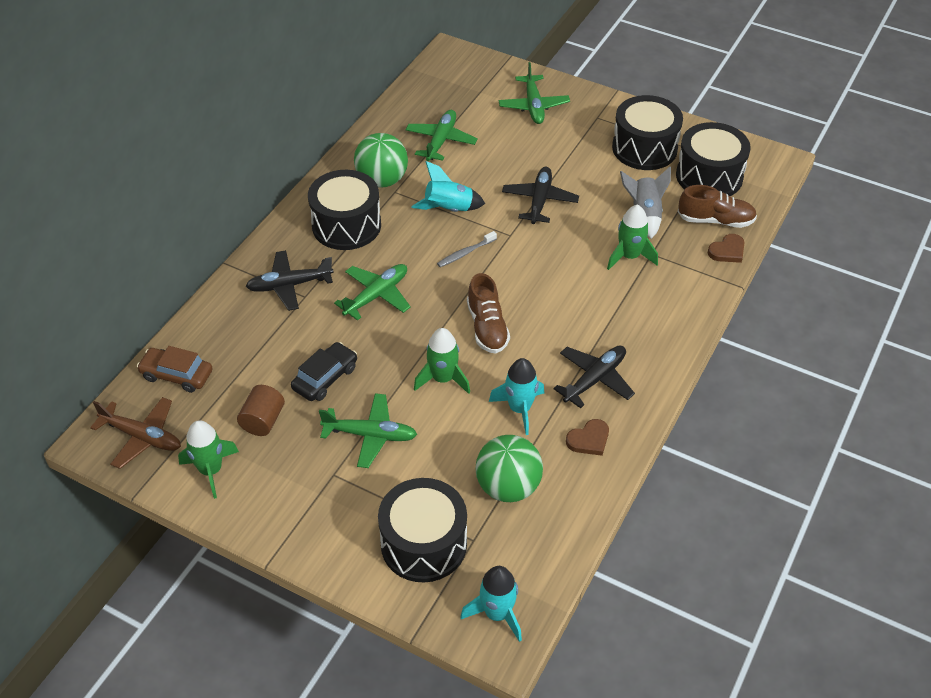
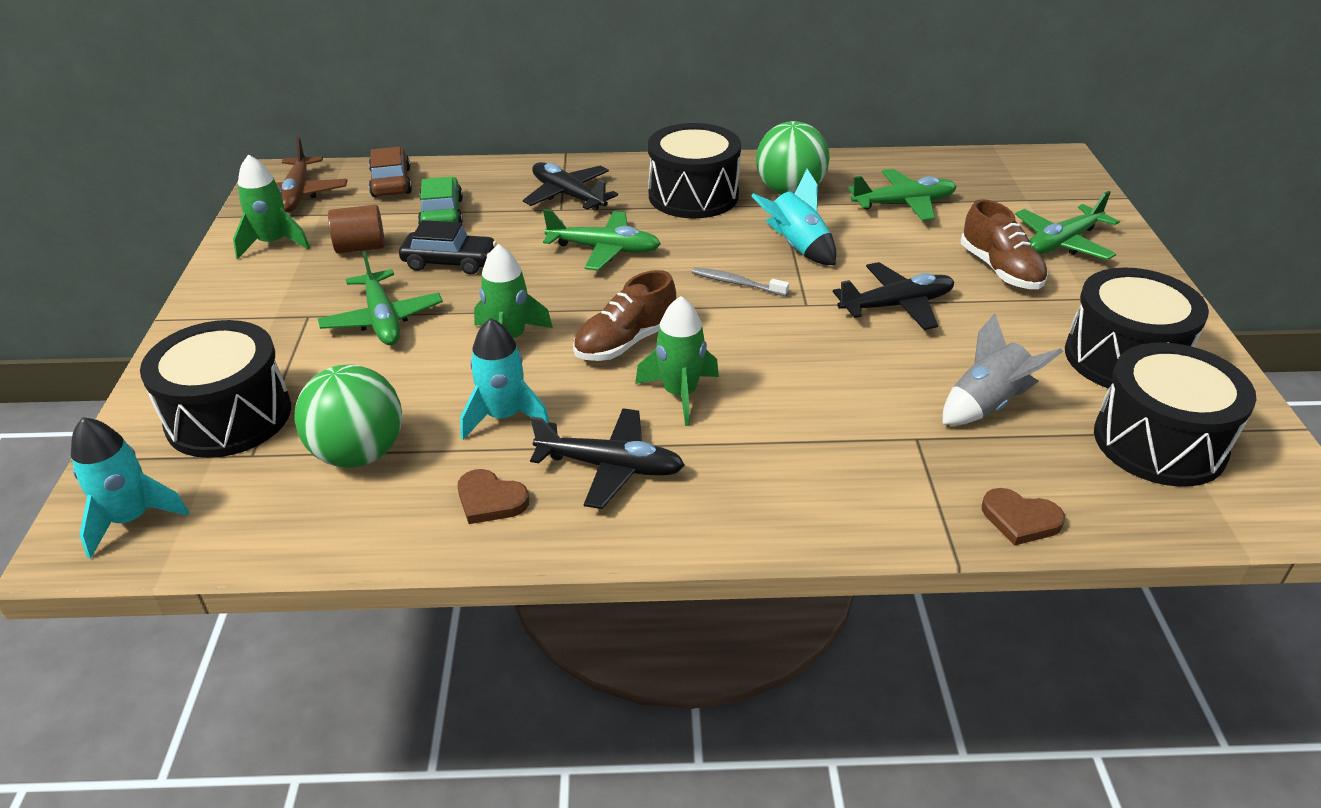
camera: 60 degrees right, 10 degrees down
(254, 361) = (441, 214): none -> green car
(629, 256) = (885, 418): green rocket -> green rocket (680, 394)
(715, 220) = (1071, 482): brown shoe -> brown shoe (1000, 270)

